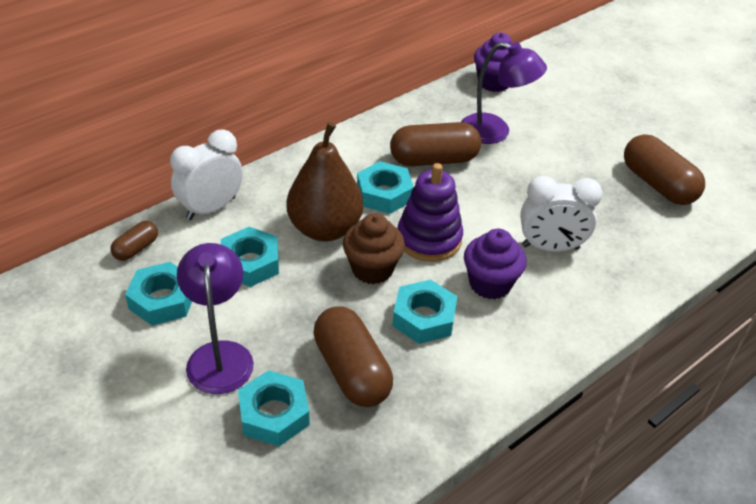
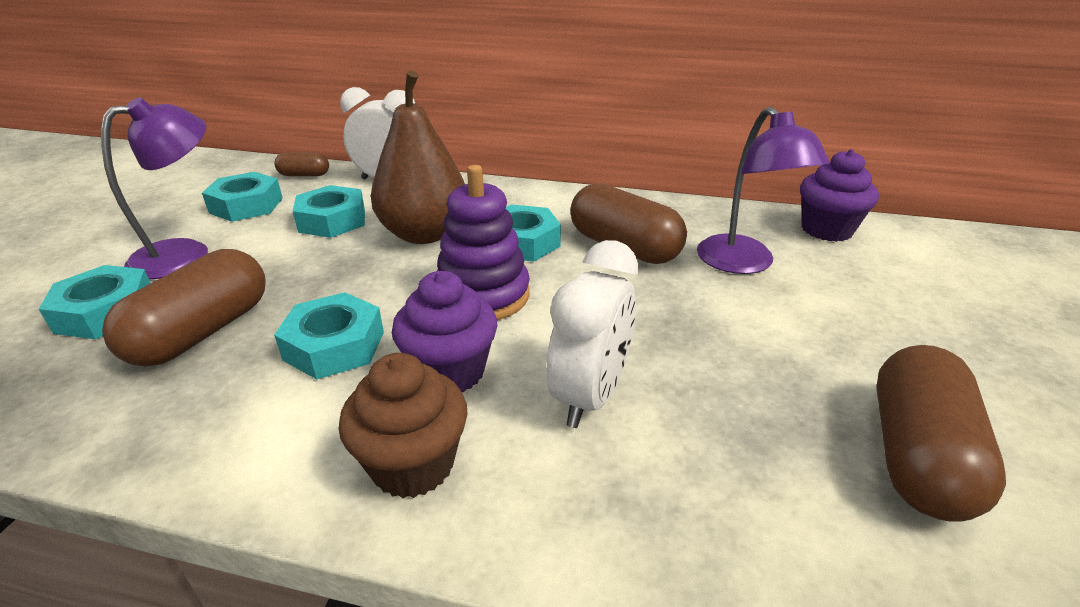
camera: 55 degrees right, 10 degrees down
(372, 269) = (389, 281): brown cupcake -> brown cupcake (413, 465)
(550, 247) = (590, 396): white clock -> white clock turned 120 degrees counterclockwise

